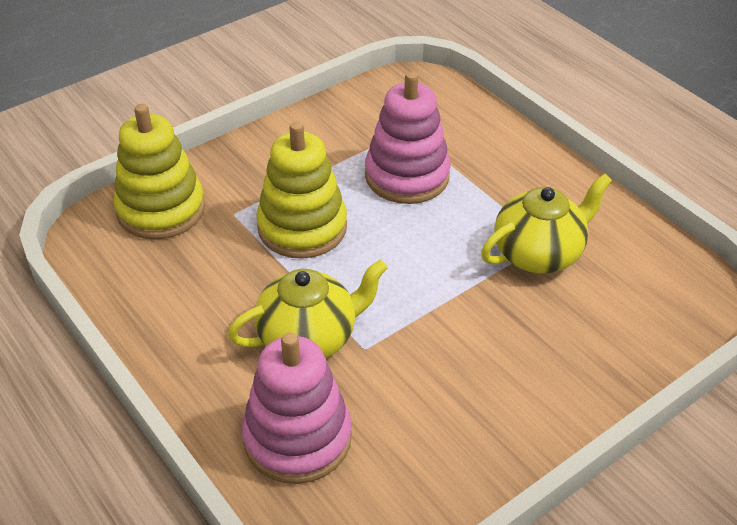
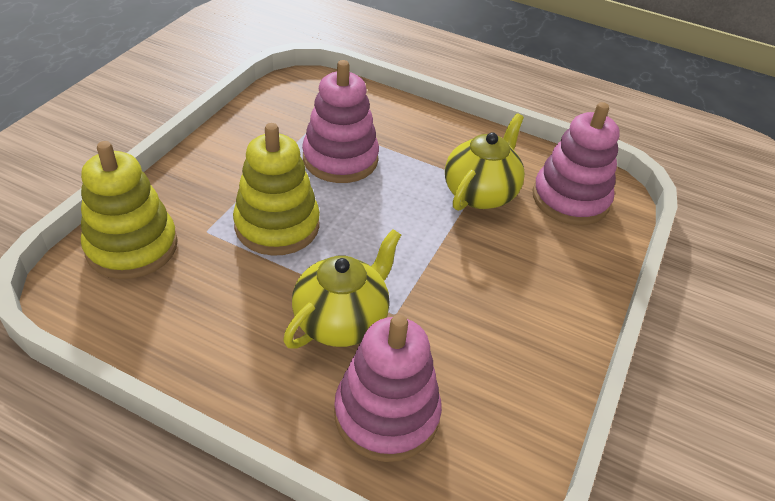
camera: 30 degrees left, 0 degrees up
(643, 290) = (570, 199): none -> pink stacking toy

